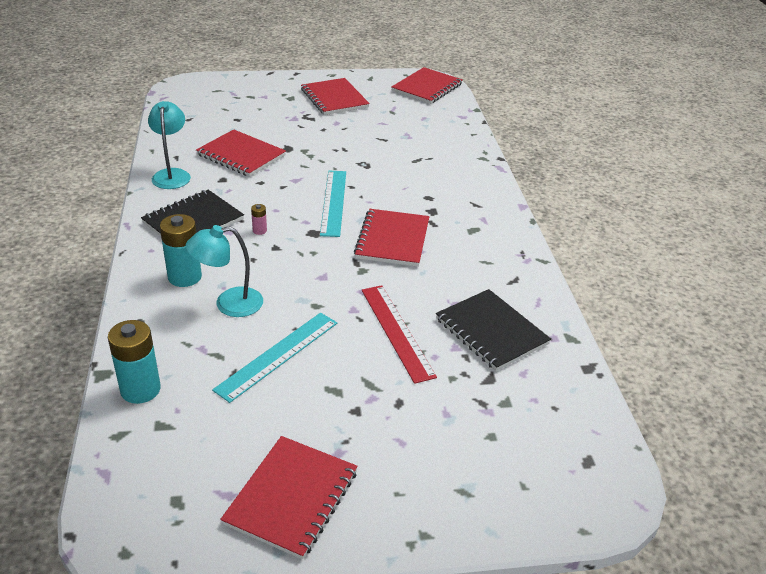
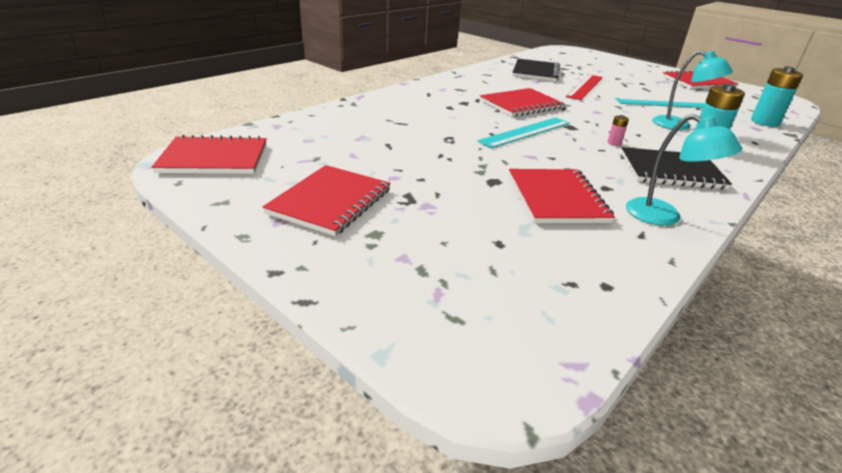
camera: 130 degrees left, 5 degrees down
(172, 174) = (664, 217): turquoise lamp -> turquoise lamp turned 90 degrees counterclockwise

